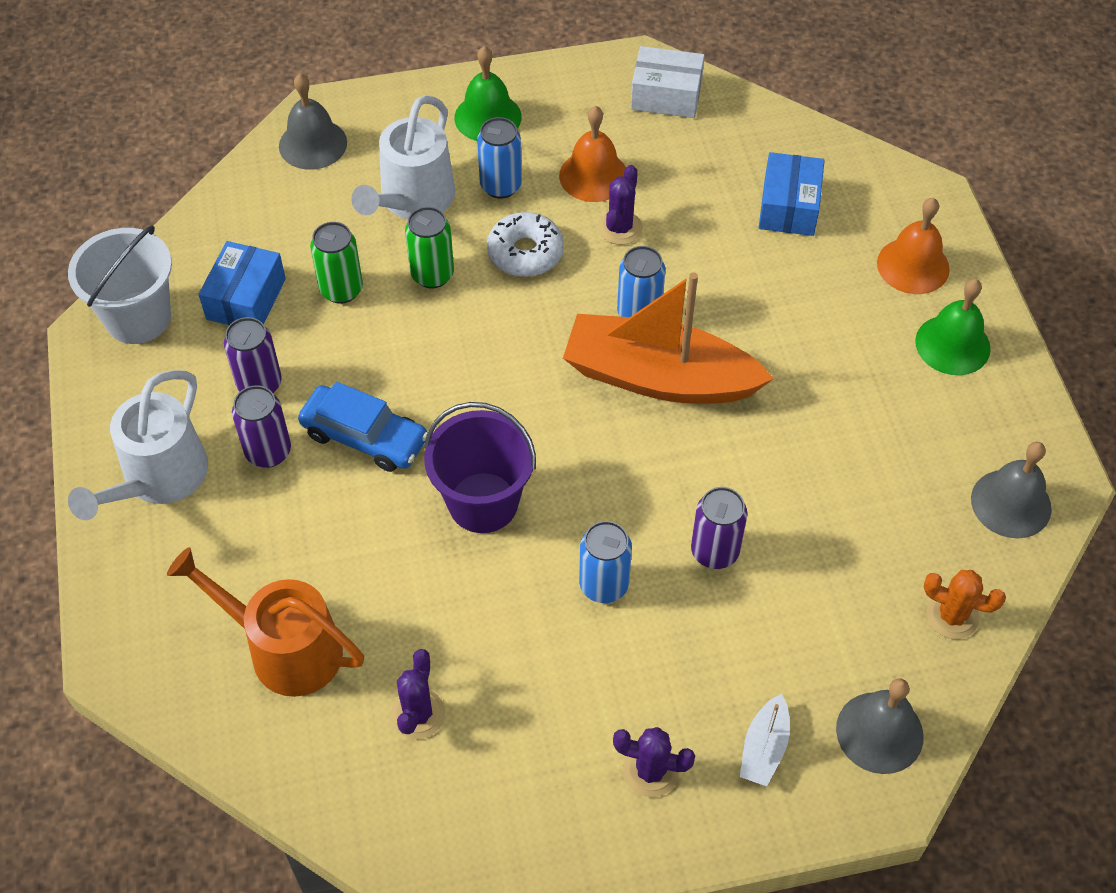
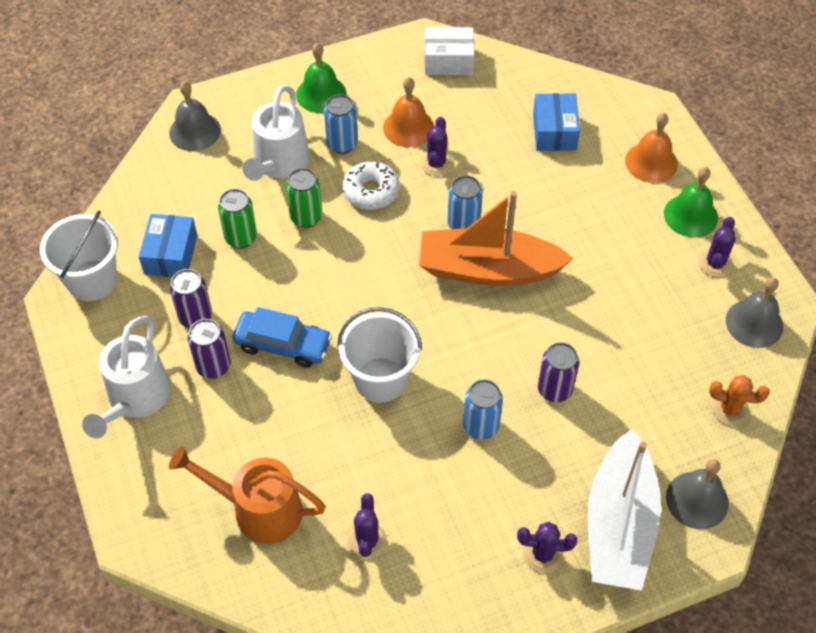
camera: 10 degrees left, 0 degrees up
(483, 502) = (380, 380): purple bucket -> white bucket
(764, 748) = (619, 524): white boat -> white boat, size x2.38
(973, 414) = (715, 263): none -> purple cactus

